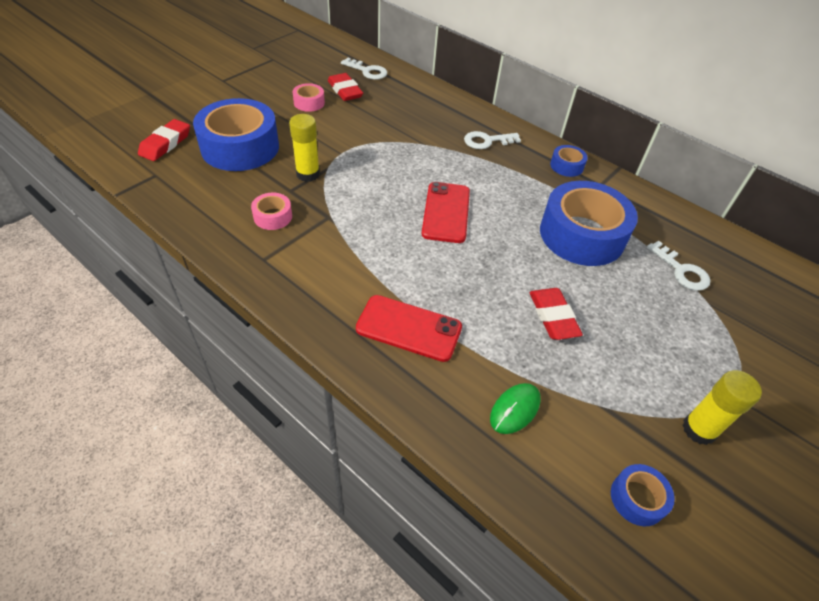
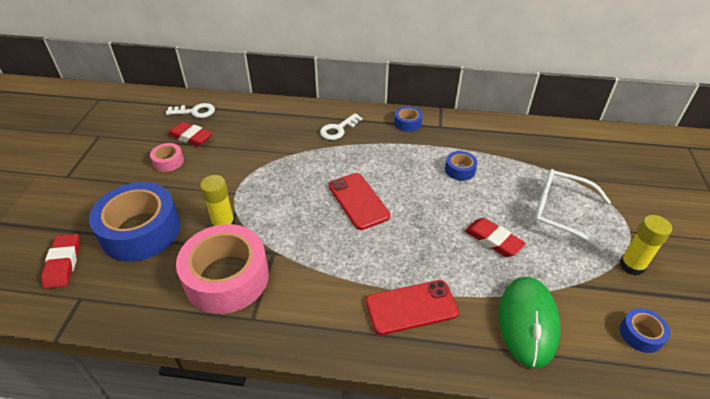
camera: 30 degrees left, 5 degrees down
(273, 216) = (227, 277): pink tape -> pink tape, size x2.26
(515, 409) = (528, 322): green mouse -> green mouse, size x1.87
(582, 235) = (460, 170): blue tape -> blue tape, size x0.44
(661, 332) = (560, 213): none -> white glasses
(681, 270) = (536, 163): white key -> none

